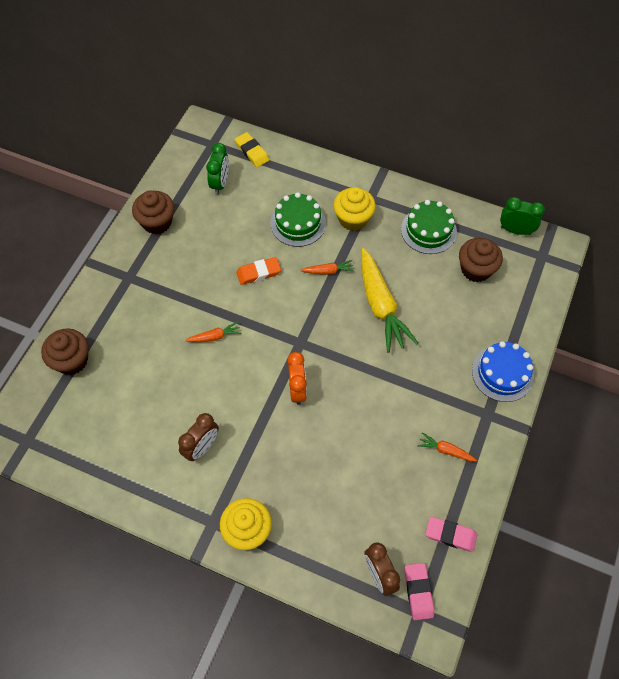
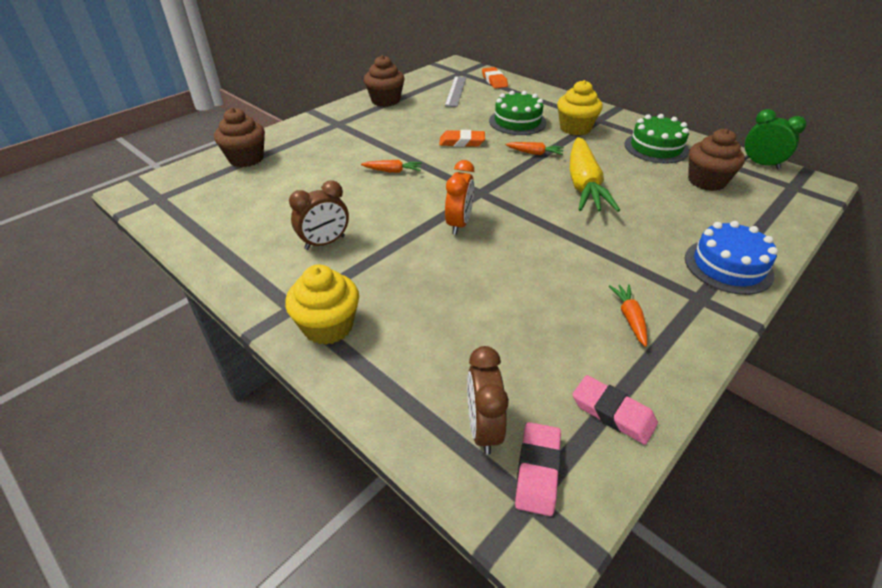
camera: 20 degrees right, 20 degrees down
(220, 183) = (456, 91): green clock -> grey ruler
(252, 152) = (494, 81): yellow eraser -> orange eraser
(445, 450) = (630, 318): orange carrot -> orange carrot turned 45 degrees clockwise

